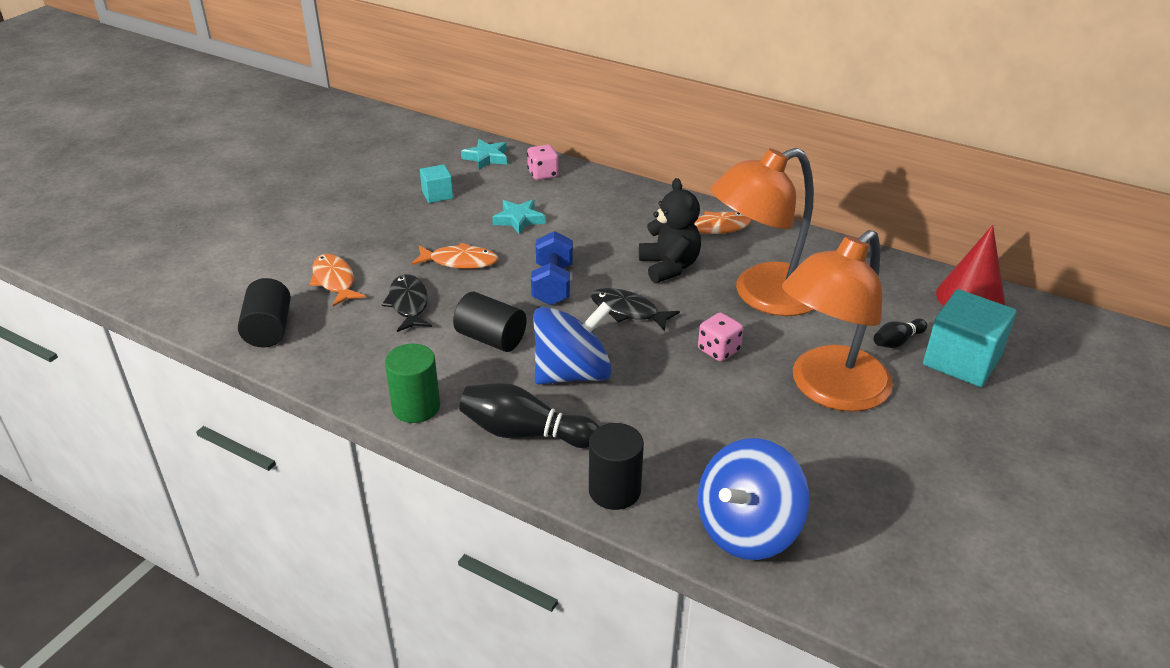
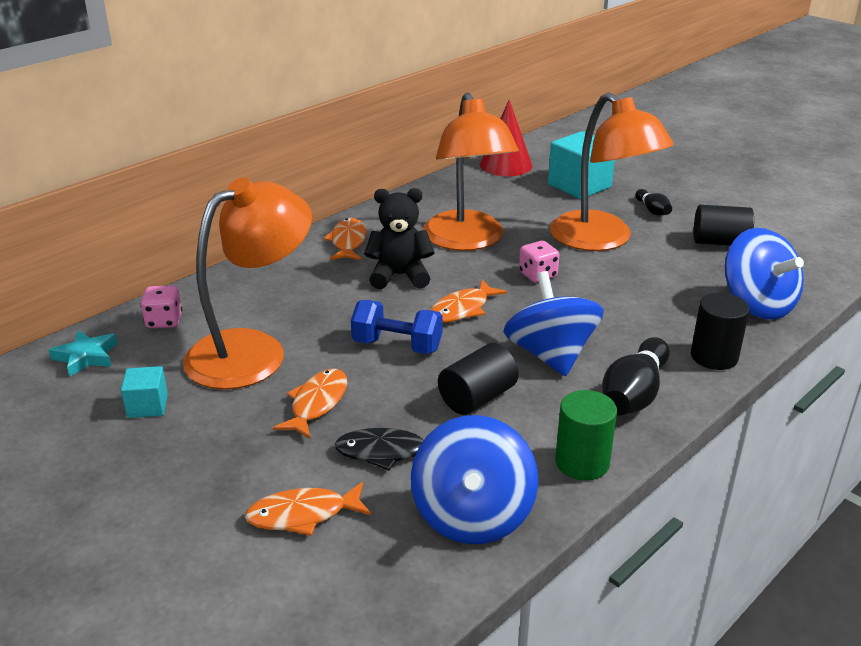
camera: 75 degrees left, 5 degrees down
(269, 329) = (390, 587): black cylinder -> black cylinder (719, 242)
(343, 356) = (472, 515): none -> blue spinning top
(519, 219) = (253, 351): turquoise star -> orange lamp
(628, 311) = (462, 309): black fish -> orange fish
(897, 341) = (549, 202): black bowling pin -> black bowling pin (652, 210)

